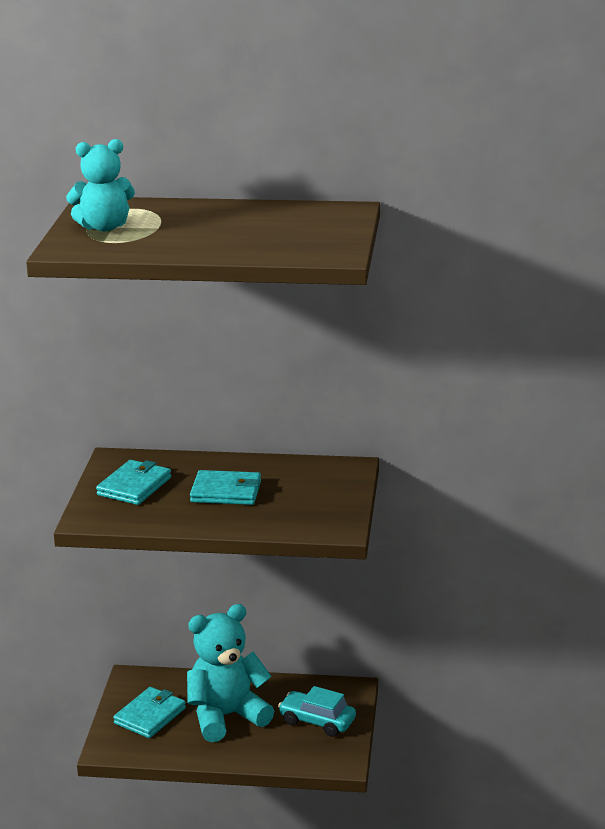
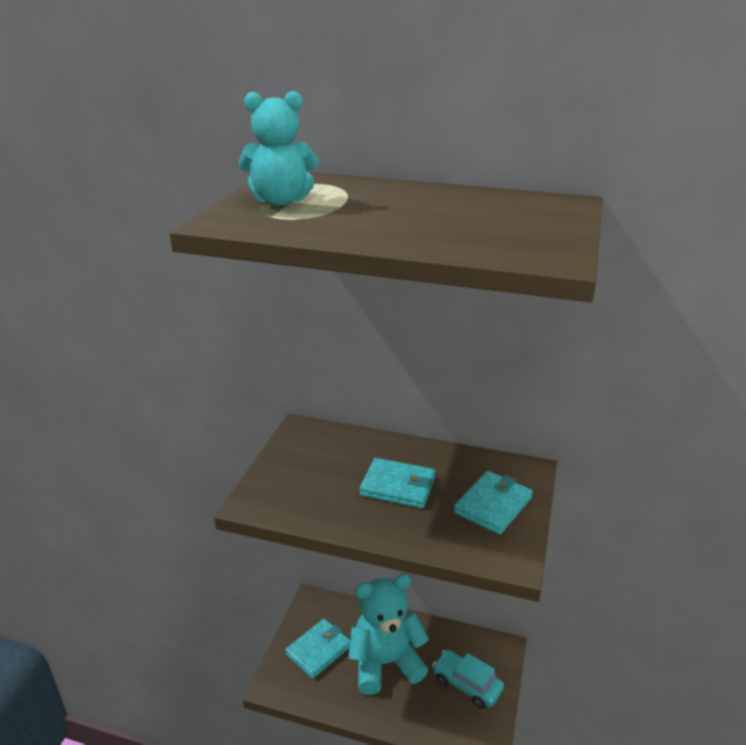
camera: 10 degrees right, 5 degrees up
(134, 486) = (310, 466): turquoise wallet -> turquoise wallet (493, 505)

